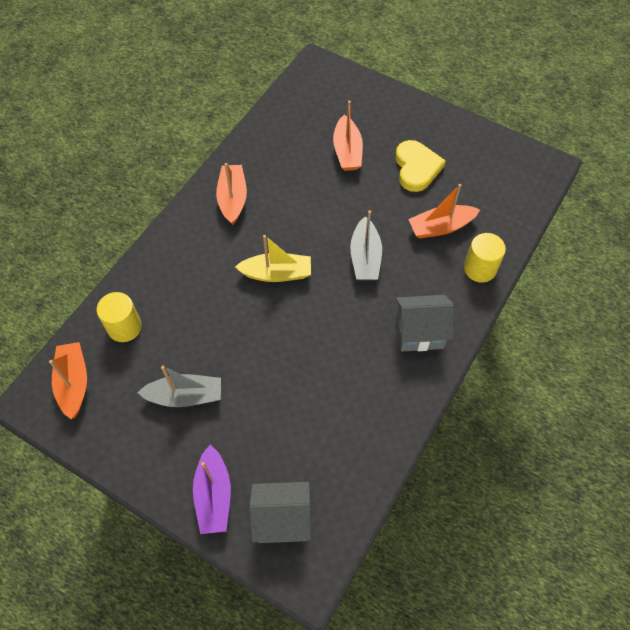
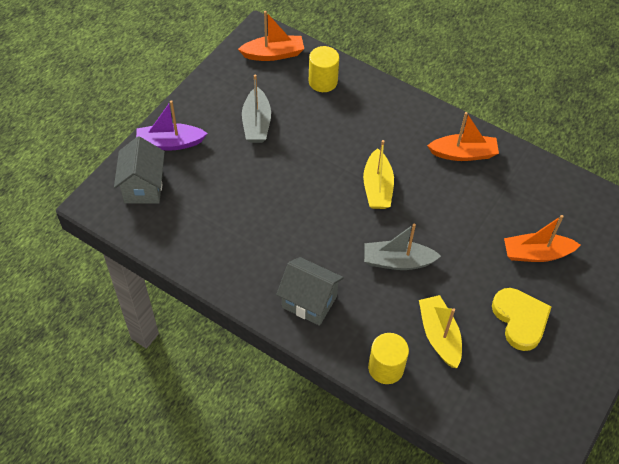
camera: 90 degrees right, 5 degrees down
(416, 168) = (520, 319): yellow heart -> yellow heart turned 105 degrees counterclockwise
(419, 333) = (309, 302): grey house -> grey house turned 60 degrees counterclockwise
(441, 227) = (439, 335): orange boat -> yellow boat

